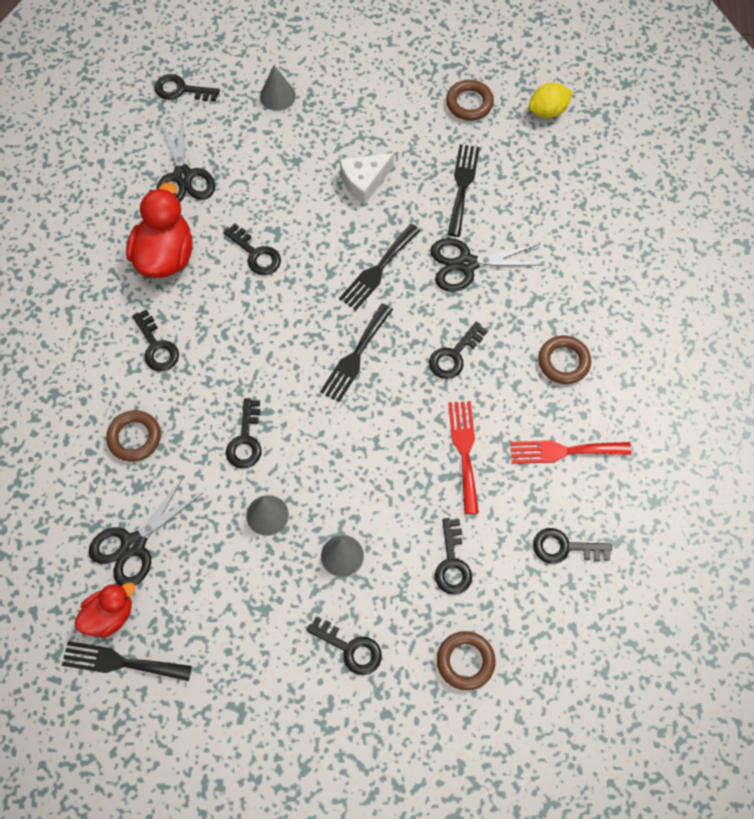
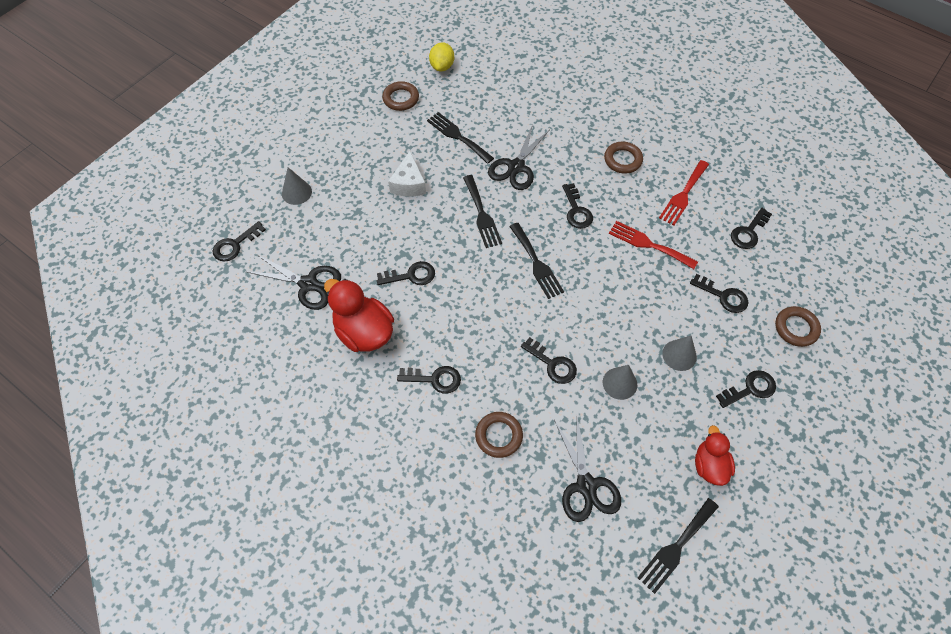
camera: 55 degrees left, 5 degrees down
(109, 615) = (633, 534): red duck -> red duck (709, 465)

